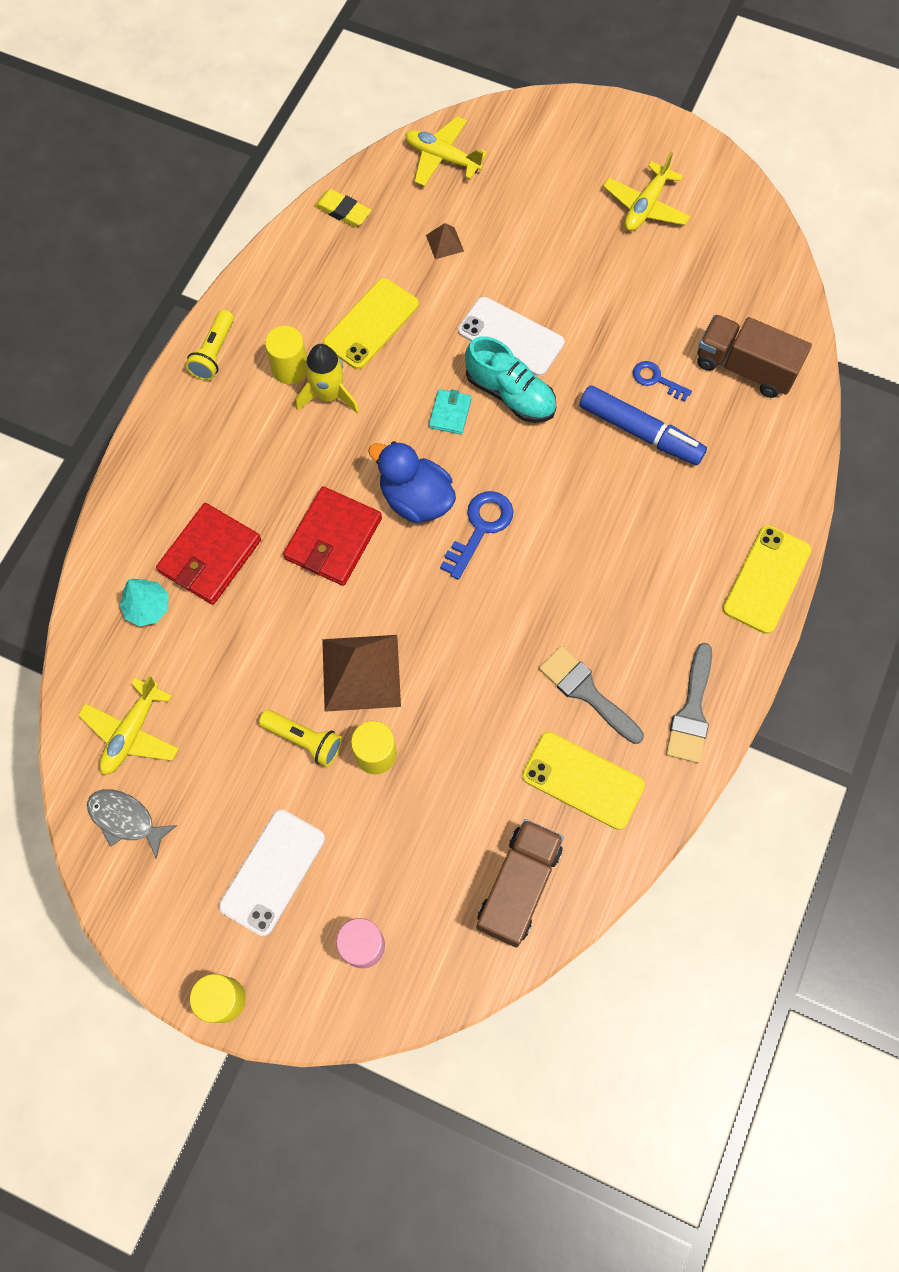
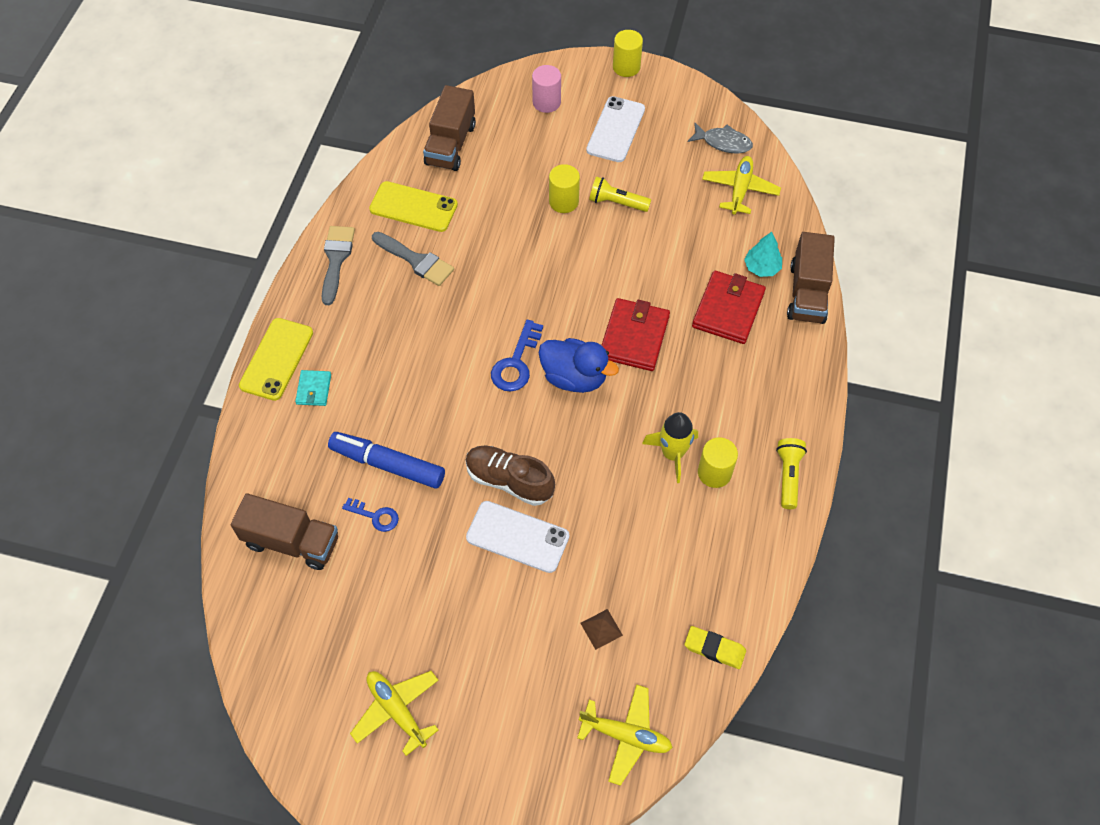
camera: 170 degrees right, 10 degrees down
(106, 563) = (807, 293): none -> brown truck
(361, 672) = (587, 249): brown pyramid -> none
(371, 324) = (652, 528): yellow phone -> none
(450, 413) = (560, 454): turquoise wallet -> turquoise wallet (314, 389)
(510, 394) = (509, 481): turquoise shoe -> brown shoe
(645, 206) = (397, 710): yellow plane -> yellow plane turned 60 degrees counterclockwise

